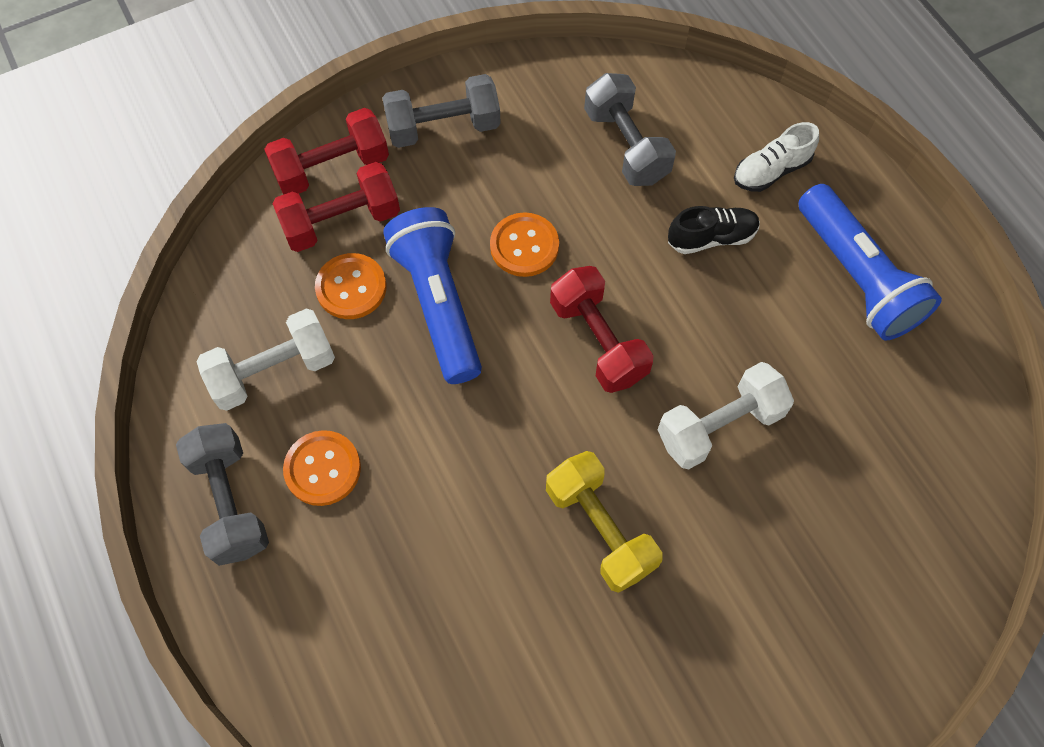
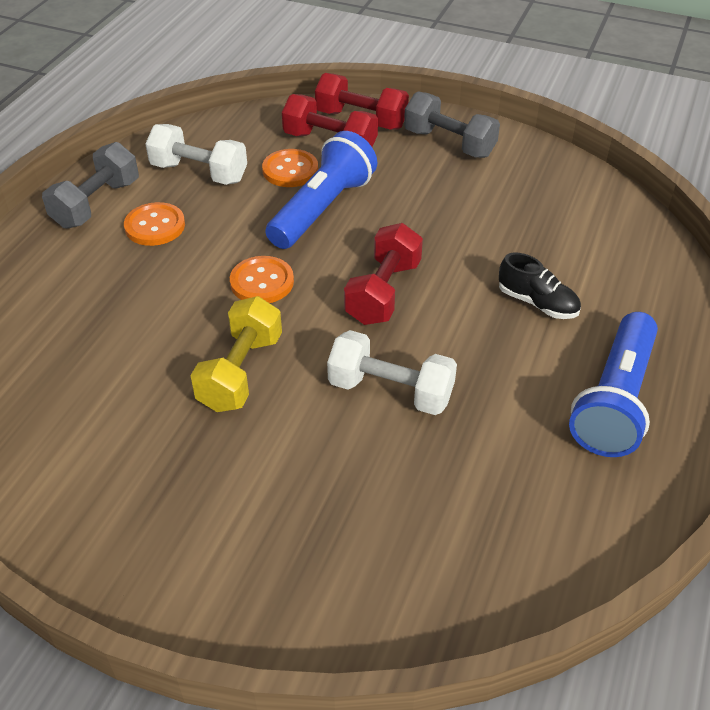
camera: 50 degrees right, 20 degrees down
(524, 246) = (411, 221): orange button -> orange button (262, 282)
(626, 145) = (550, 223): grey dumbbell -> none
(771, 171) = (636, 303): white shoe -> none

